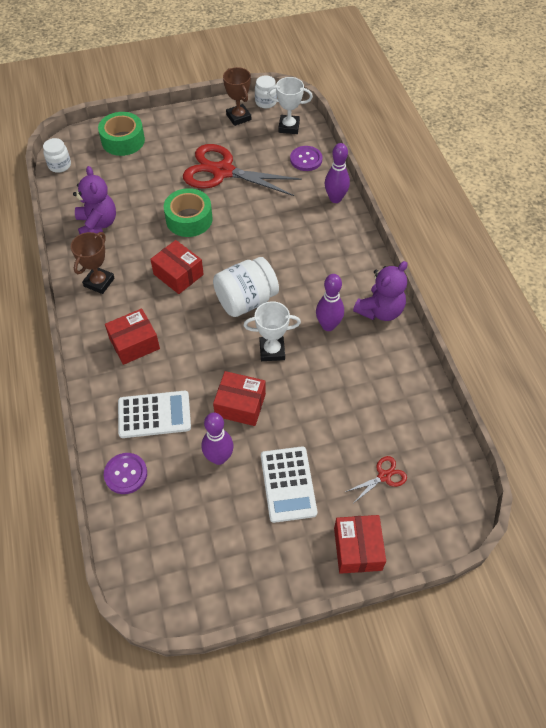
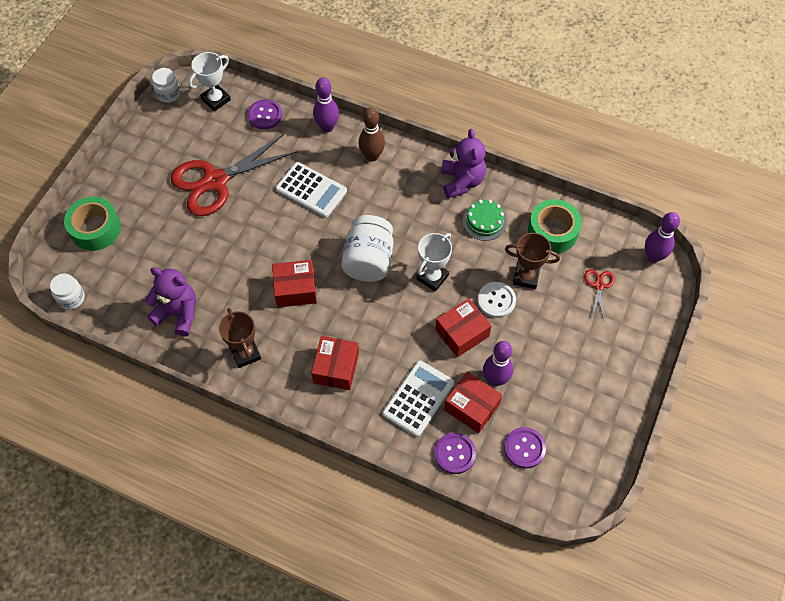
camera: 50 degrees left, 5 degrees up
(173, 523) = (524, 448): none -> purple button
(189, 219) = (243, 242): green tape -> green tape (552, 231)
(238, 117) = (164, 125): brown trophy -> brown trophy (526, 277)
(288, 484) = (555, 349): white calculator -> white calculator (311, 190)
(293, 409) = (496, 300): none -> white button
(328, 325) = (444, 224): purple bowling pin -> purple bowling pin (653, 256)
(340, 240) = (372, 156): none -> brown bowling pin
(357, 549) = (639, 343): red box -> red box (471, 407)
(359, 350) = (484, 221): none -> green cake

